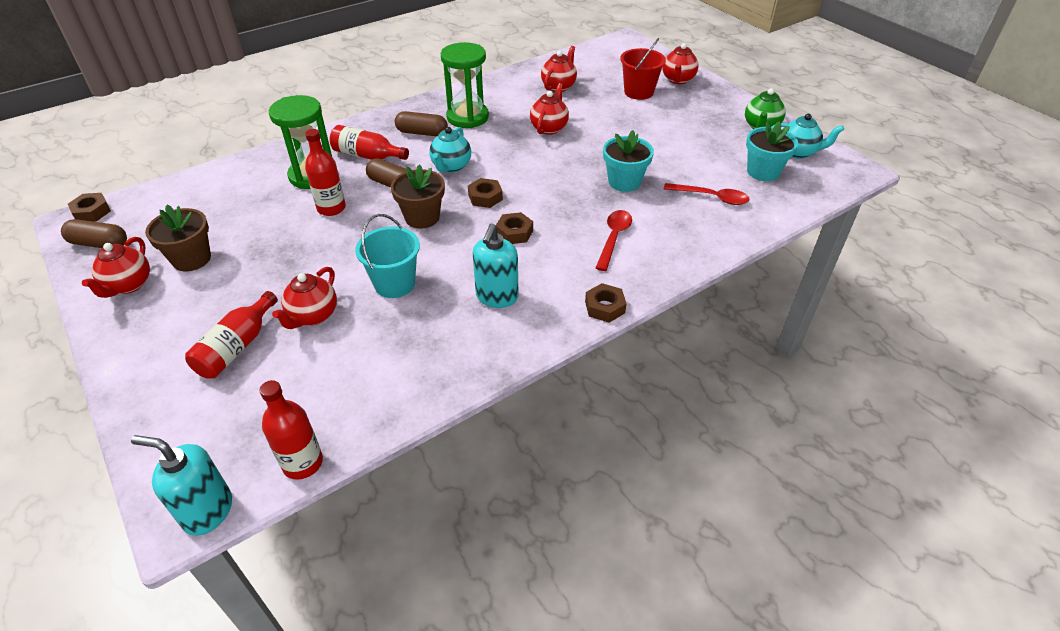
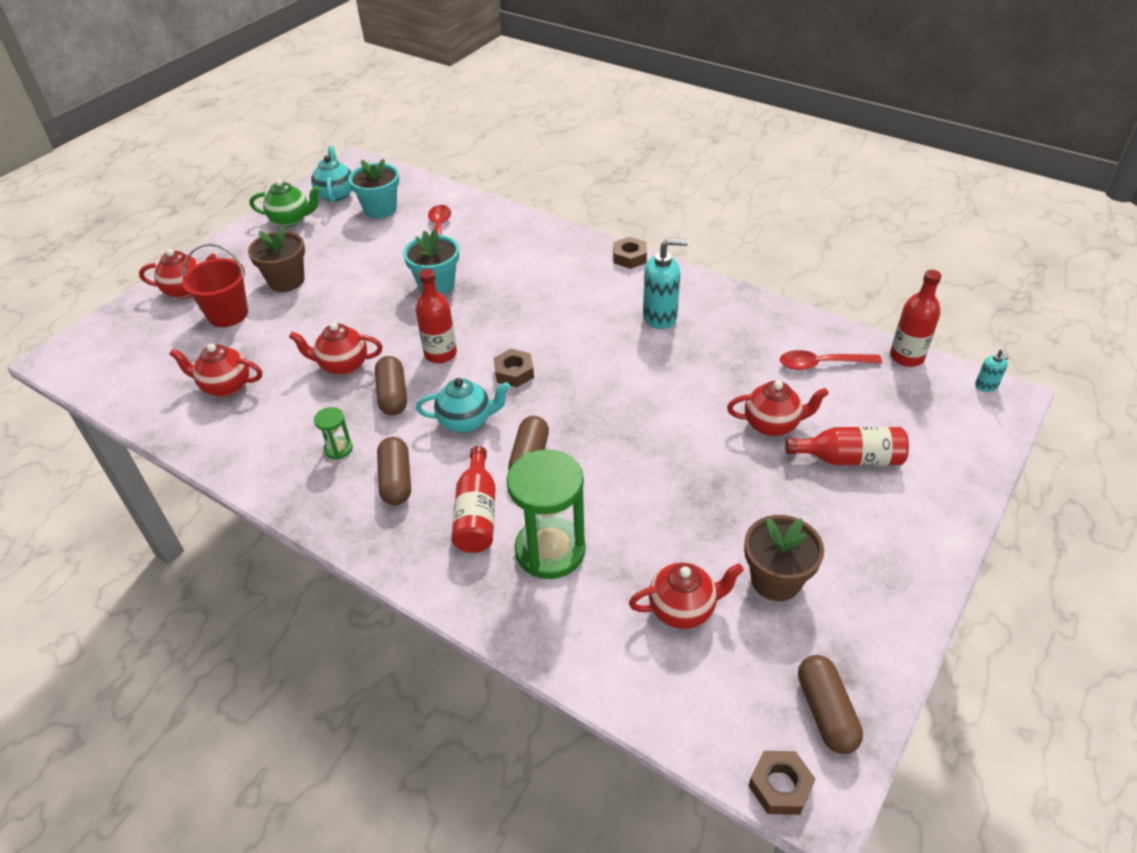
camera: 110 degrees left, 0 degrees up
(128, 285) = (857, 614): red teapot -> red teapot (683, 609)
(207, 511) = (986, 386): turquoise soap dispenser -> turquoise soap dispenser, size x0.50
(331, 208) = (606, 495): red bottle -> red bottle (440, 354)
(394, 284) = (690, 387): turquoise bucket -> none
(422, 217) = (577, 408): brown flower pot -> brown flower pot (286, 281)
(467, 117) = (338, 449): green hourglass -> green hourglass, size x0.45
(502, 142) = (393, 395): none -> brown capsule
(514, 233) = (563, 333): brown nut -> none
(613, 238) = (534, 272): red spoon -> red spoon (821, 364)

